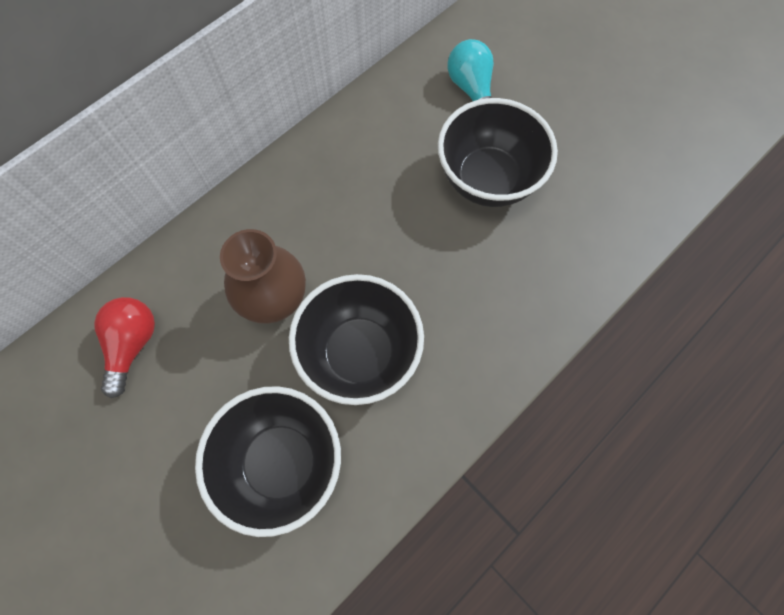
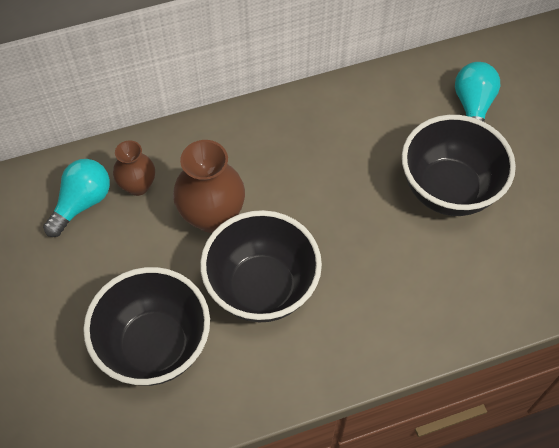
camera: 25 degrees right, 10 degrees down
(132, 345) = (82, 203): red light bulb -> turquoise light bulb
(183, 301) = (138, 186): none -> brown vase

